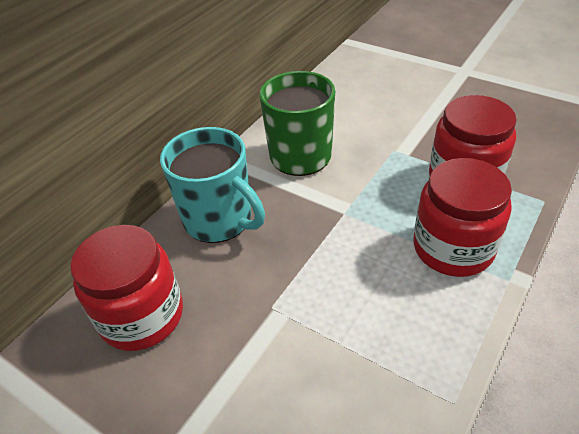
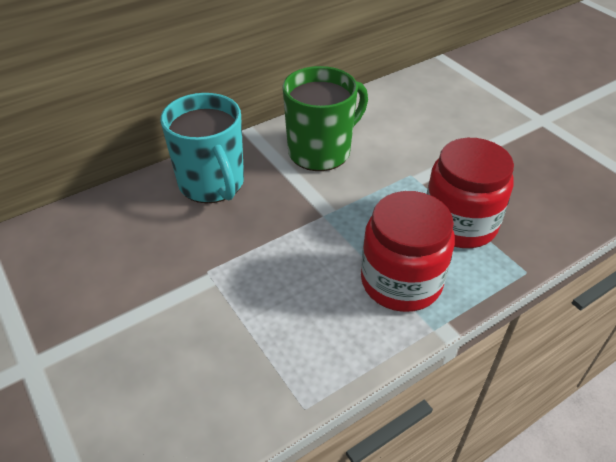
camera: 20 degrees right, 0 degrees up
(142, 315) = (102, 238): red jar -> none

